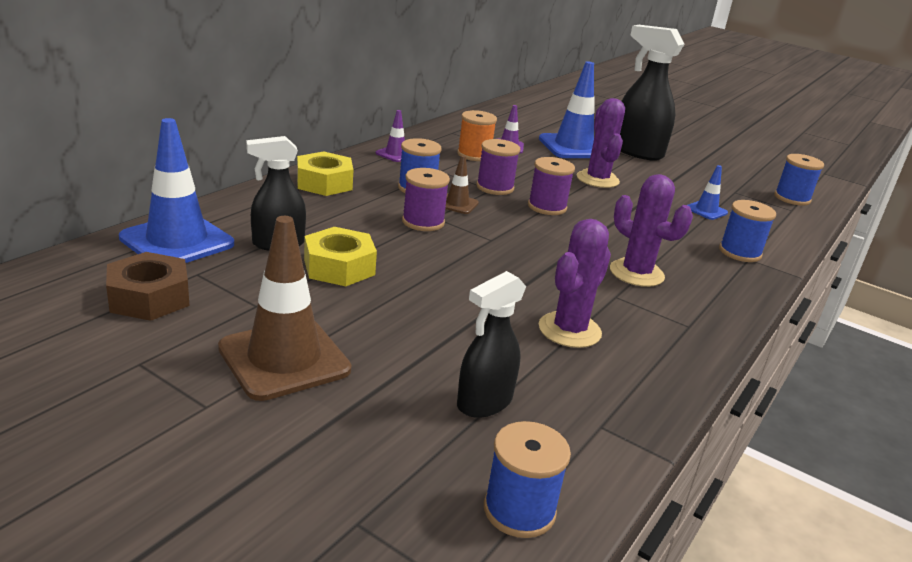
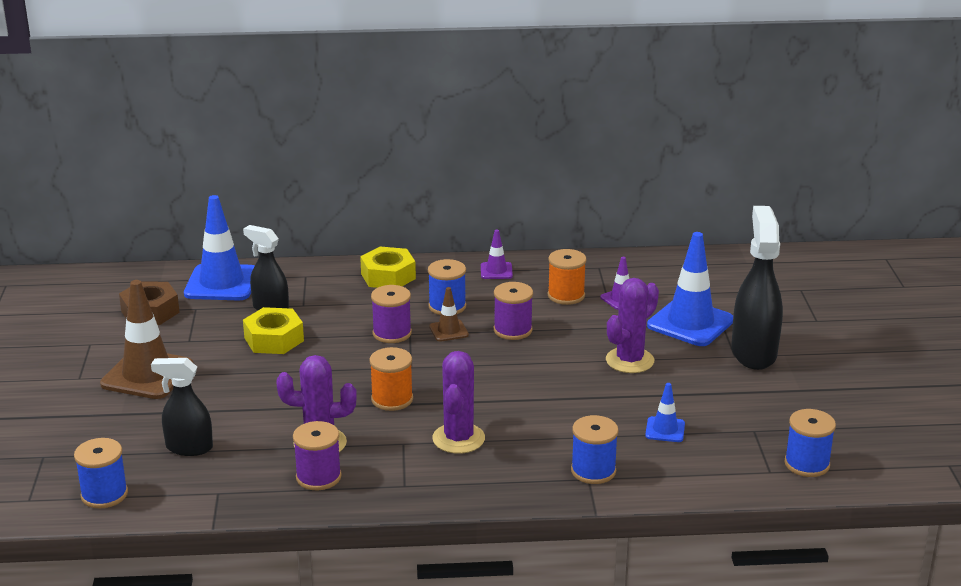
camera: 55 degrees right, 0 degrees up
(535, 269) = (392, 399): none -> orange spool
(547, 207) = (517, 363): purple spool -> purple spool (318, 477)

